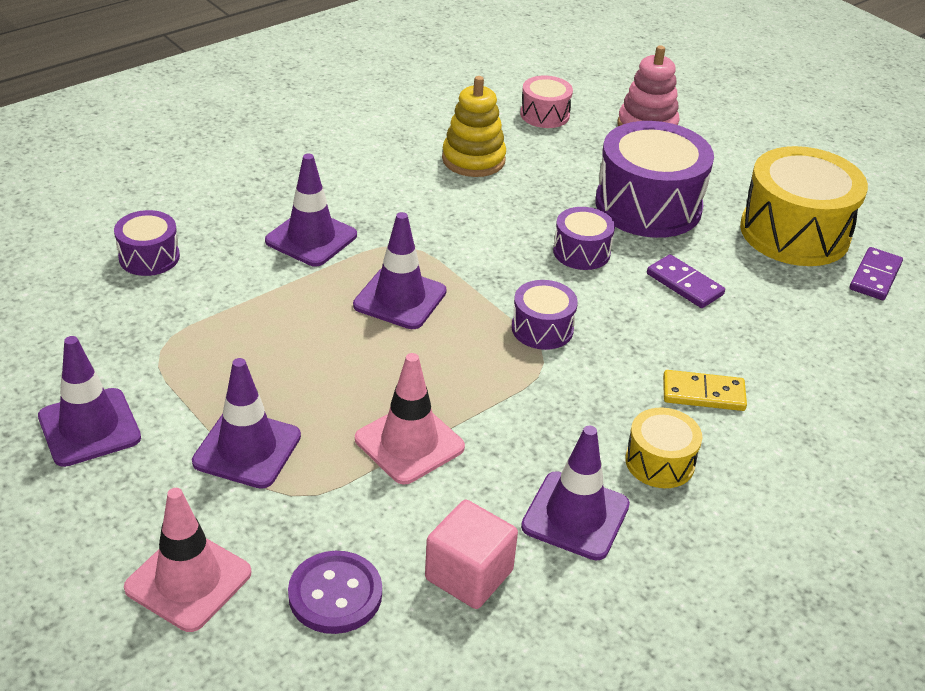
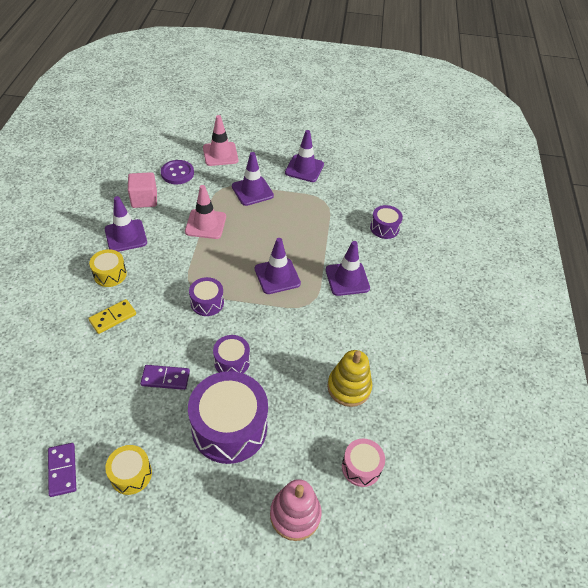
camera: 135 degrees right, 10 degrees up
(794, 232) = (131, 474): yellow drum -> yellow drum, size x0.51

